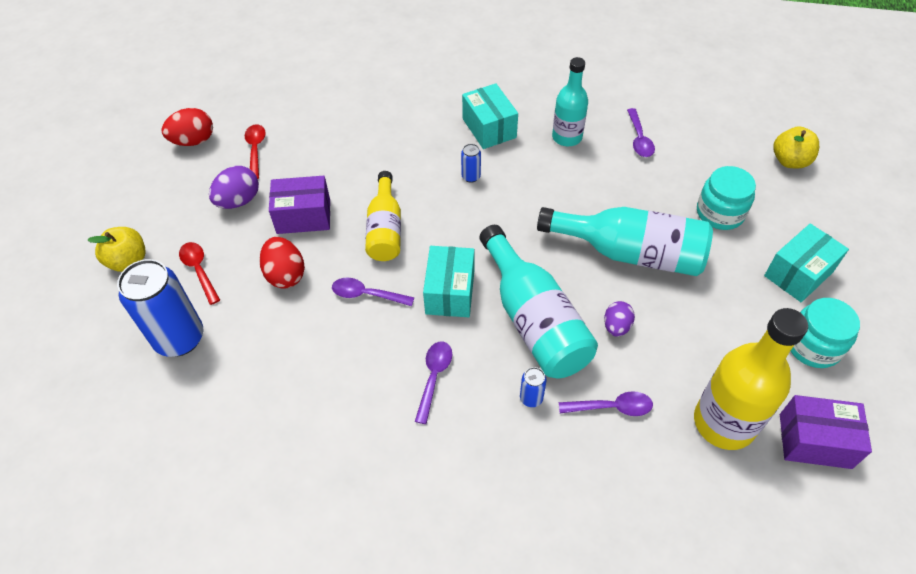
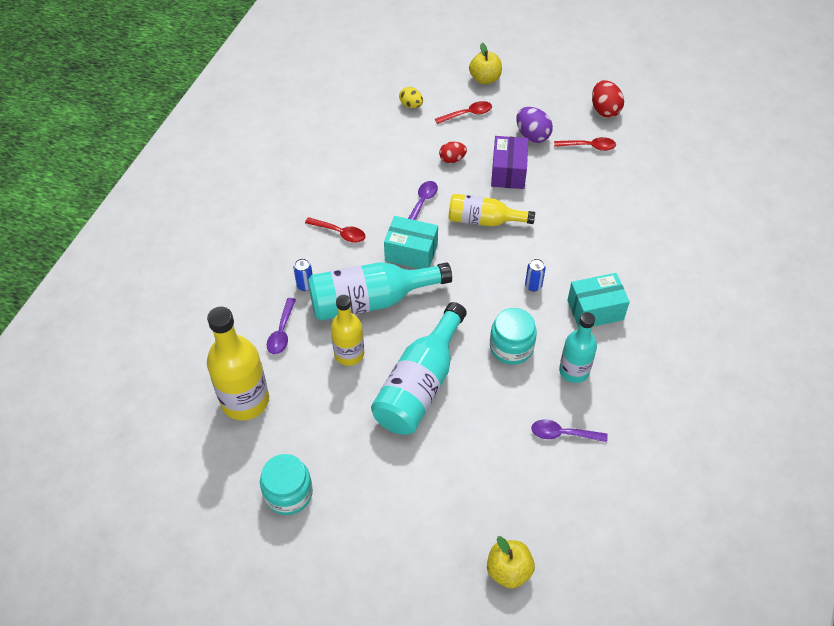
camera: 100 degrees right, 0 degrees up
(180, 338) = (411, 105): blue can -> yellow egg
(285, 275) = (452, 159): red egg -> red egg, size x0.66
(434, 377) = (340, 233): purple spoon -> red spoon
(616, 326) = (349, 354): purple egg -> yellow bottle
(720, 213) = (450, 474): turquoise jar -> turquoise jar (511, 347)
(798, 274) = (364, 514): turquoise box -> none
(815, 441) = (209, 457): purple box -> none

